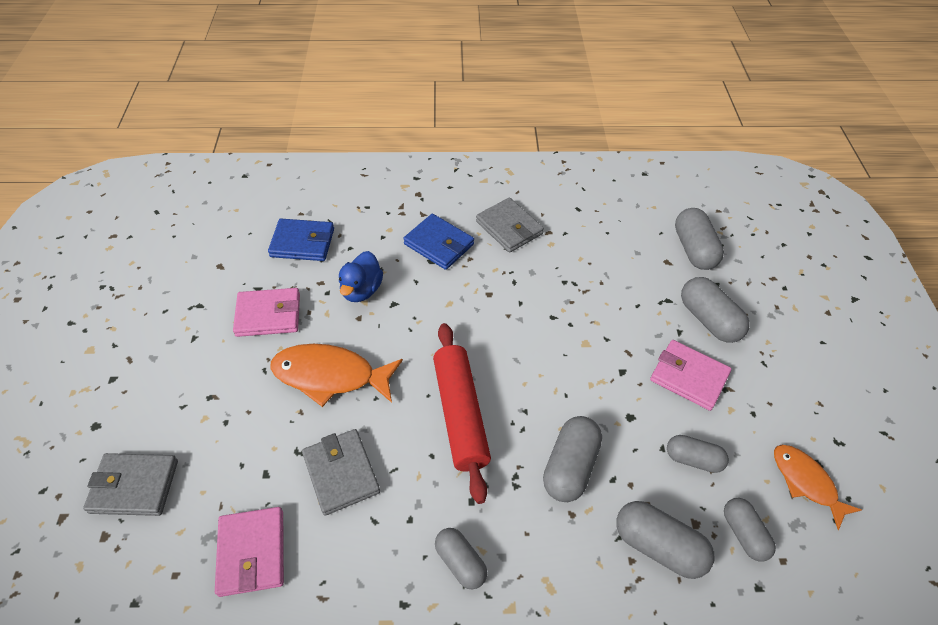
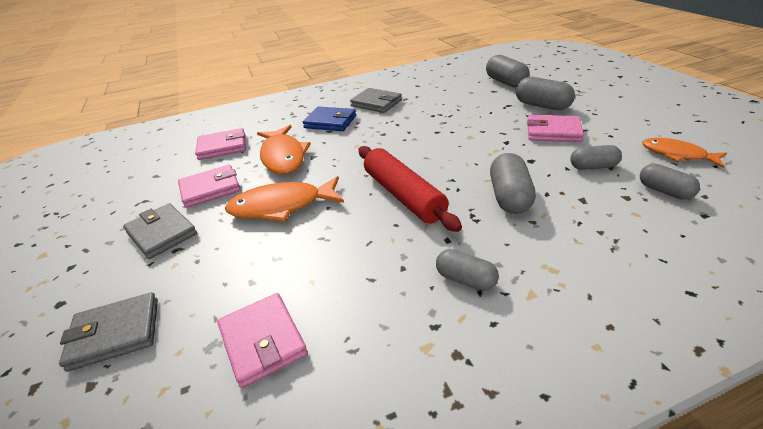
camera: 15 degrees left, 15 degrees down
(302, 243) = (222, 147): blue wallet -> pink wallet
(341, 473) = (323, 259): grey wallet -> grey wallet (162, 233)
(361, 290) = (283, 157): blue duck -> orange fish
(658, 546) = (612, 217): grey capsule -> none

